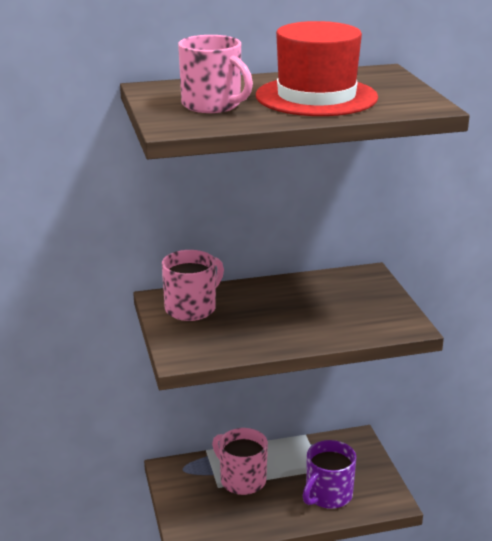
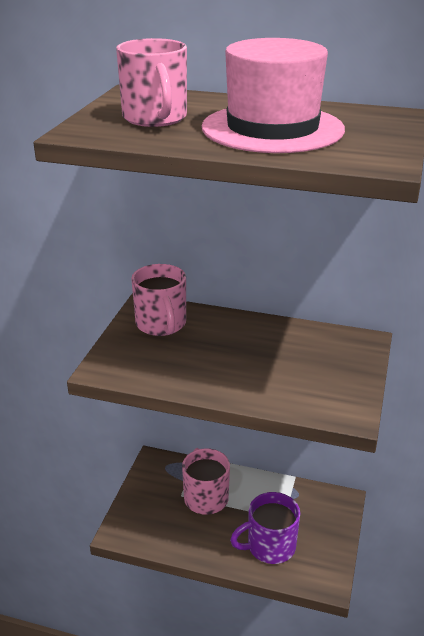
camera: 30 degrees right, 5 degrees up
(191, 308) = (161, 324): pink mug -> pink mug turned 90 degrees clockwise
(316, 97) = (272, 128): red hat -> pink hat

